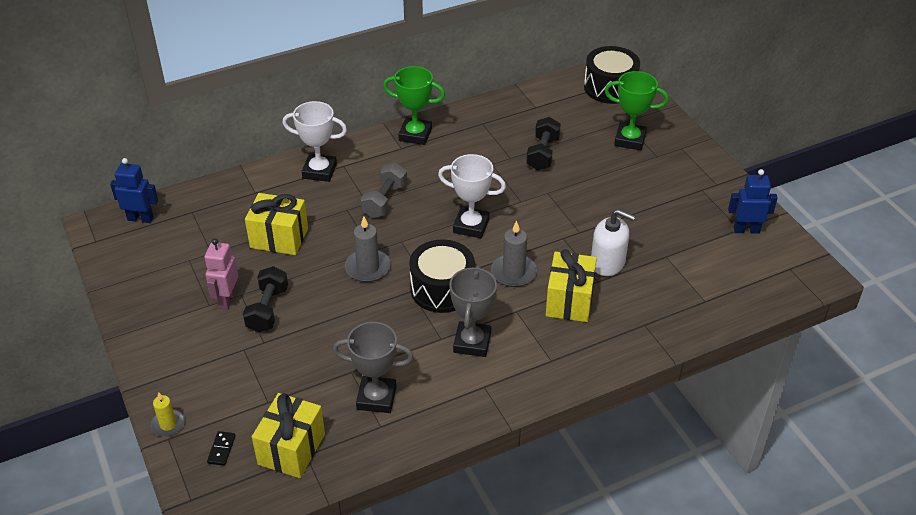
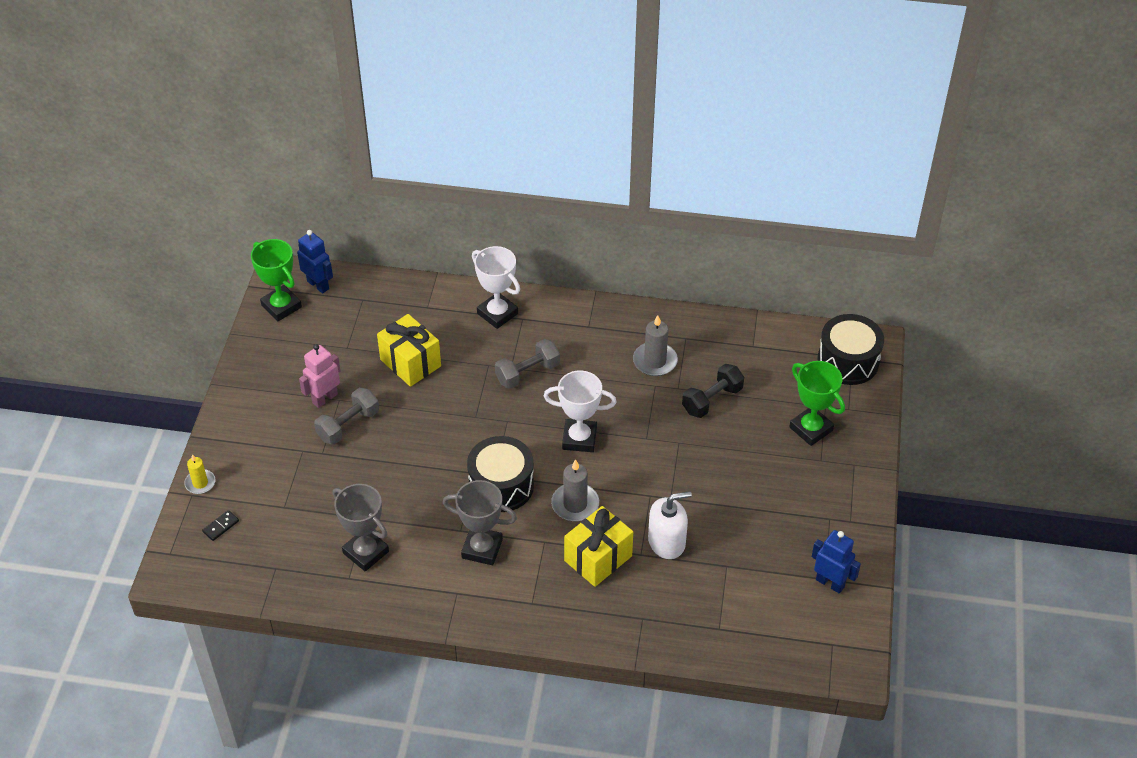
camera: 35 degrees right, 5 degrees up
(267, 309) = (348, 425): black dumbbell -> grey dumbbell
(291, 449) = (269, 557): yellow gift -> none
(368, 267) = (458, 431): grey candle -> grey candle (655, 361)
(415, 135) = (613, 319): green trophy -> green trophy (281, 306)
(471, 226) = (579, 439): white trophy -> white trophy turned 45 degrees counterclockwise
(472, 342) = (482, 549): grey trophy -> grey trophy turned 60 degrees clockwise
(608, 263) = (667, 542): white soap dispenser -> white soap dispenser turned 75 degrees counterclockwise

